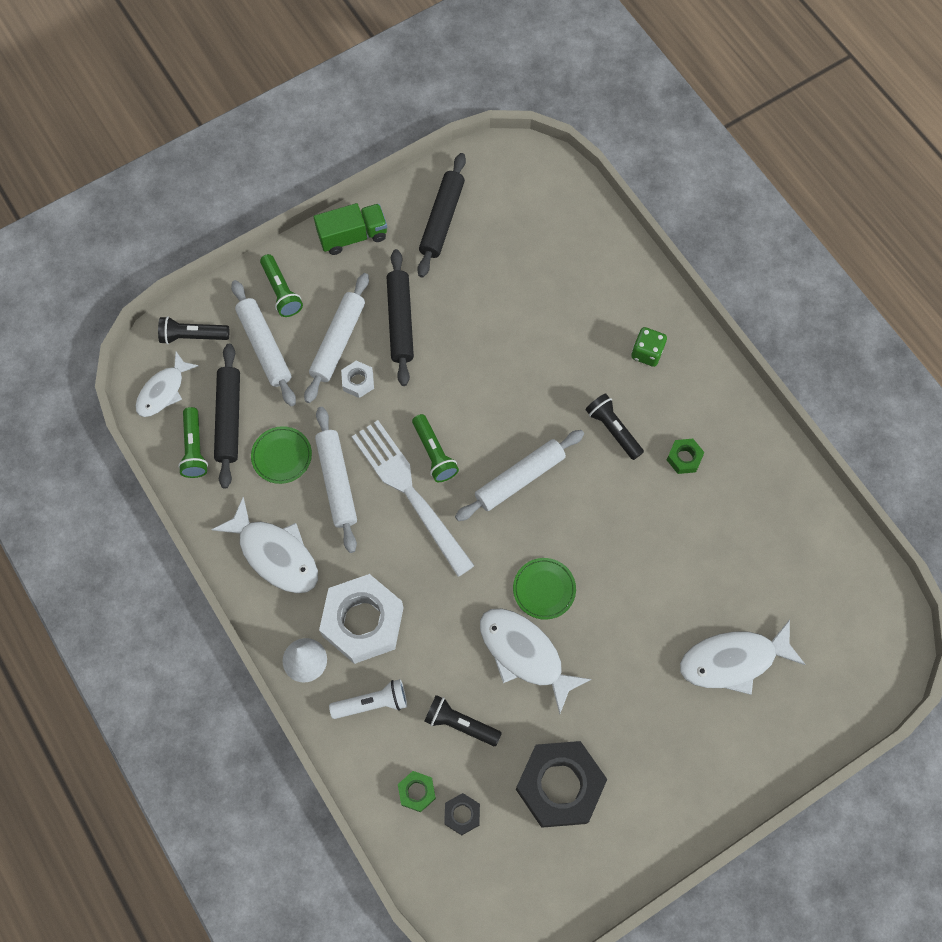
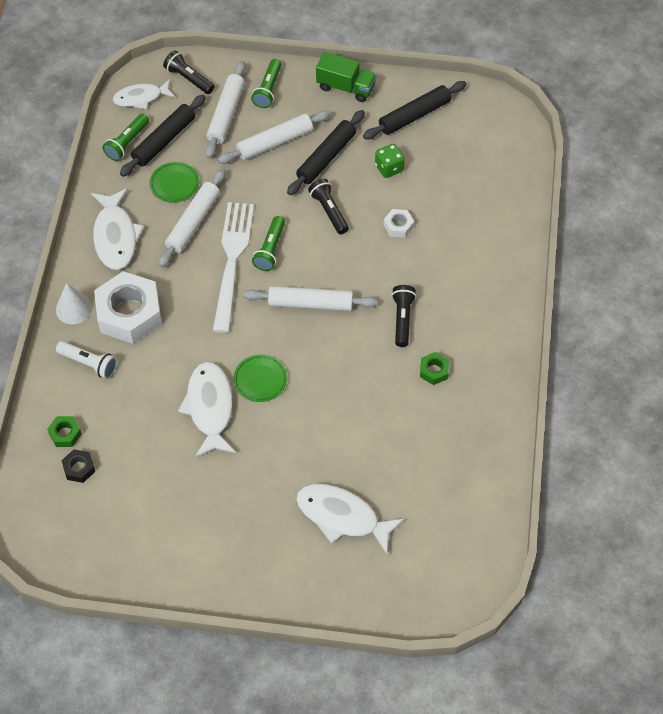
camera: 40 degrees right, 10 degrees down
(358, 381) = (264, 174): white nut -> white nut (398, 226)
(460, 723) = (130, 416): black flashlight -> black flashlight (329, 211)
(560, 785) = (155, 500): black nut -> none
(647, 353) = (473, 289): green dice -> green dice (389, 168)

